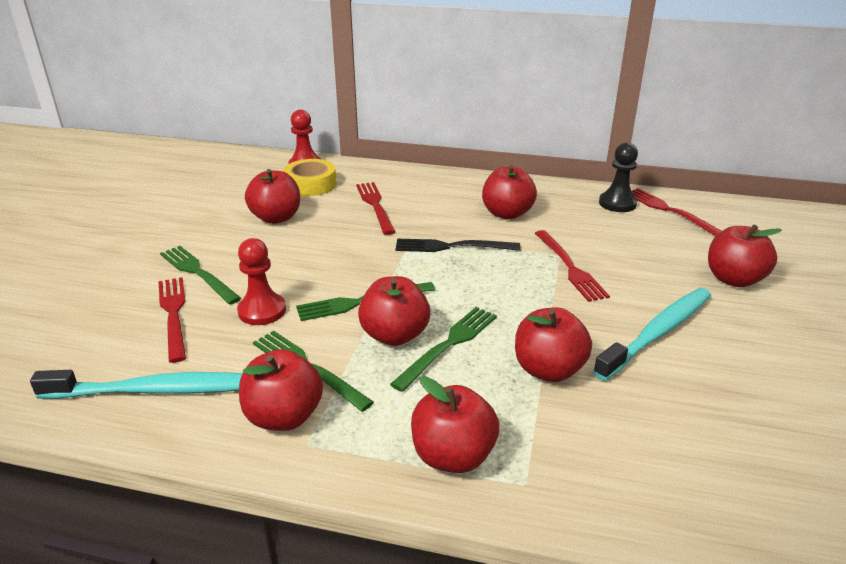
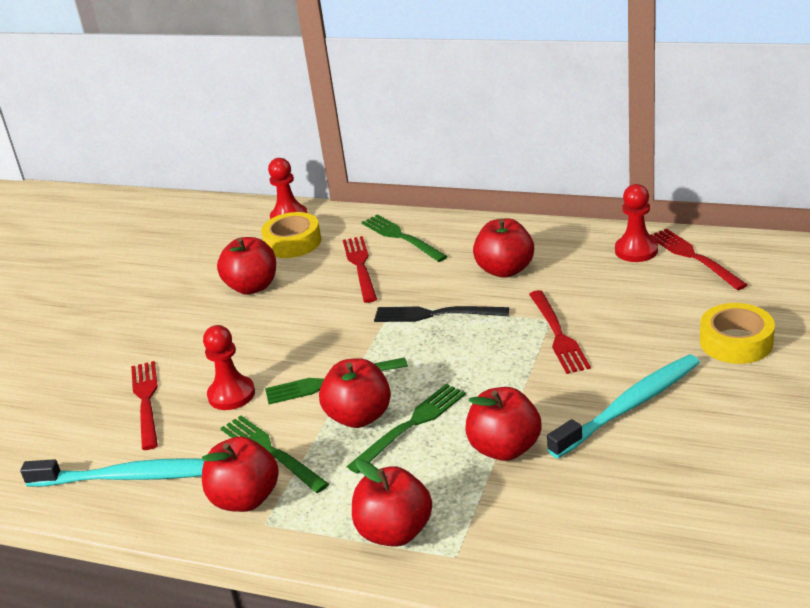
camera: 10 degrees right, 0 degrees up
(198, 273) = (170, 355): green fork -> green fork (401, 237)
(617, 203) = (636, 250): black pawn -> red pawn
(734, 279) = (736, 342): red apple -> yellow tape

